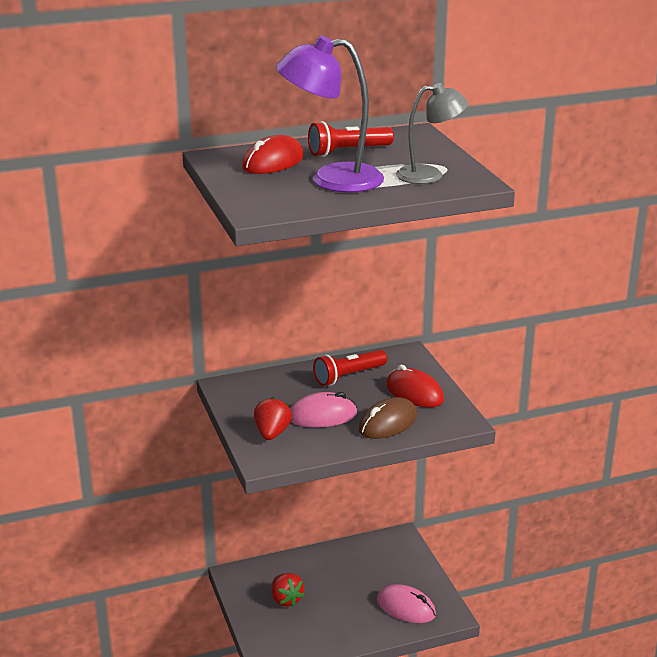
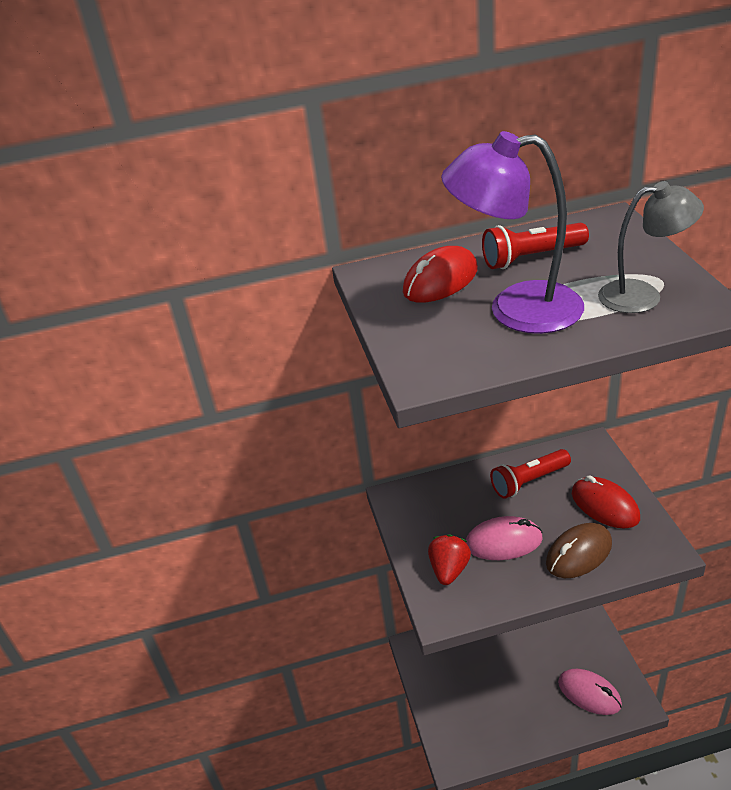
camera: 10 degrees right, 10 degrees up
(286, 599) = (466, 680): red strawberry -> none

